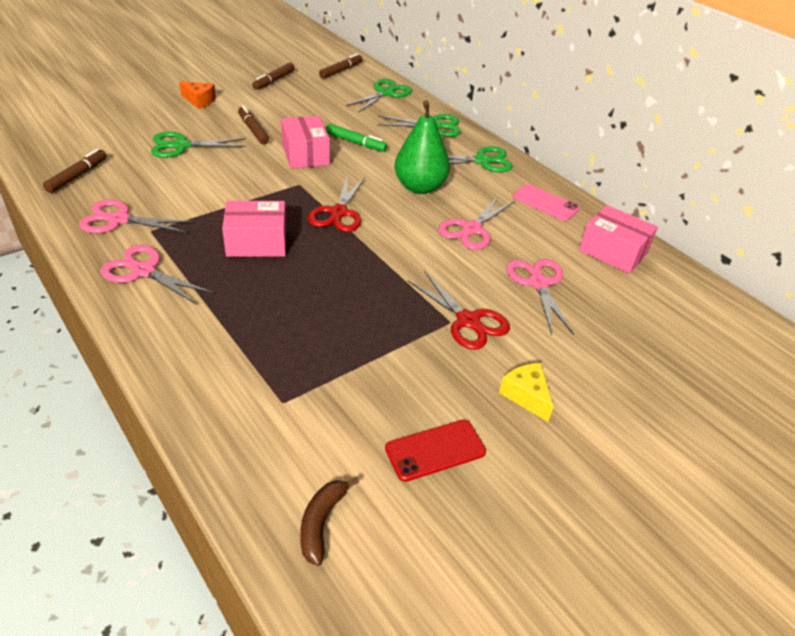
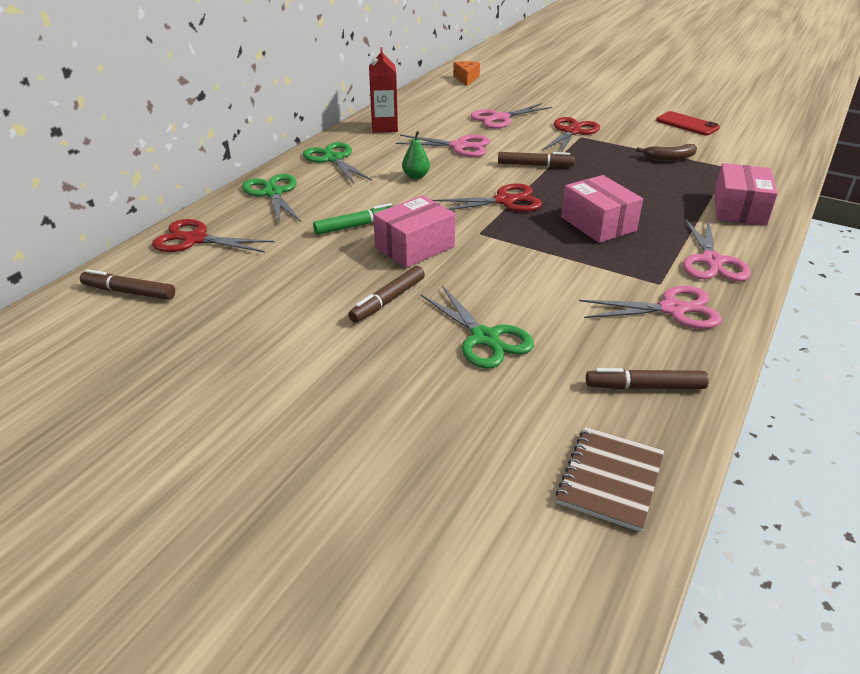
camera: 110 degrees left, 5 degrees down
(45, 140) = (610, 479): none -> brown notebook
(119, 220) = (672, 309): pink scissors -> pink scissors turned 75 degrees counterclockwise
(199, 101) = (337, 383): orange cheese -> orange cheese (466, 79)
(274, 81) = (207, 339): brown marker -> brown marker (535, 165)
(321, 522) = (774, 139): brown banana -> brown banana (669, 158)
(356, 143) = (356, 226): green marker -> green marker turned 60 degrees clockwise
(385, 93) = (195, 239): green scissors -> red scissors
(420, 187) = (416, 176): green pear -> green pear, size x0.48
(526, 396) = (612, 110): yellow cheese -> none
(545, 203) = (384, 127): pink phone -> red carton
(612, 252) = (430, 102): pink box -> pink box (739, 209)

